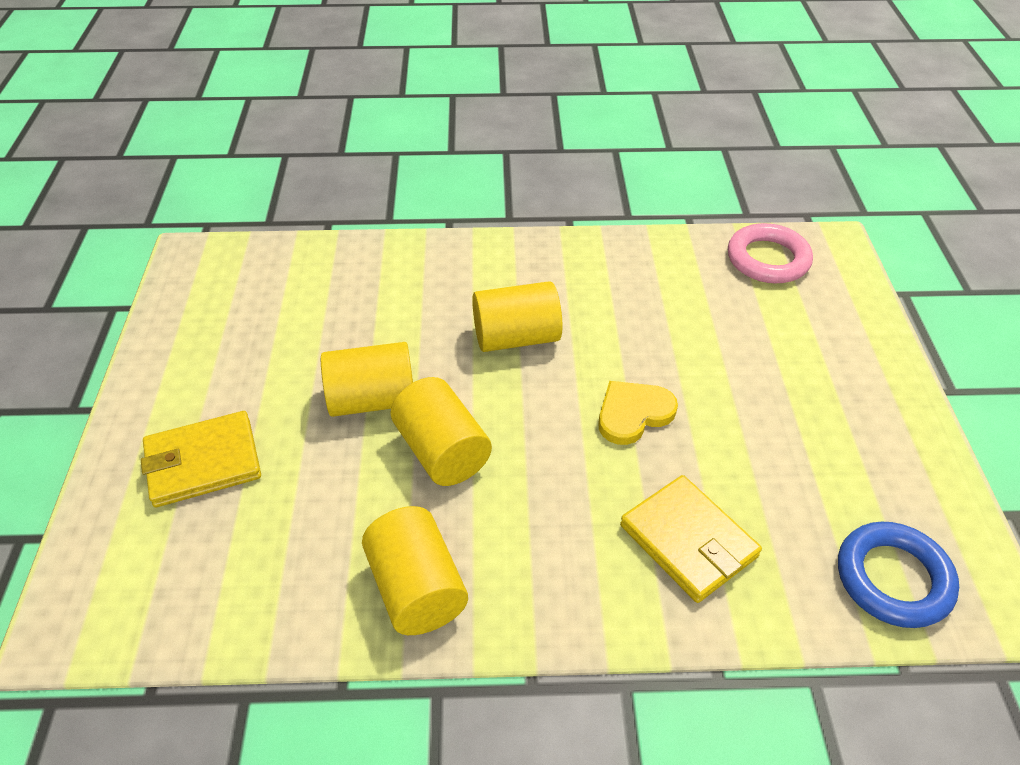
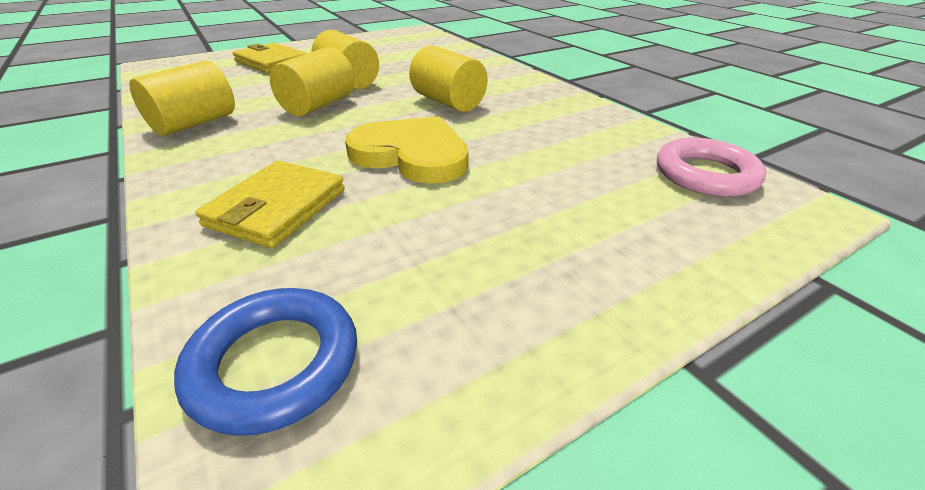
camera: 60 degrees right, 10 degrees down
(633, 413) = (412, 155): yellow heart -> yellow heart, size x1.58

